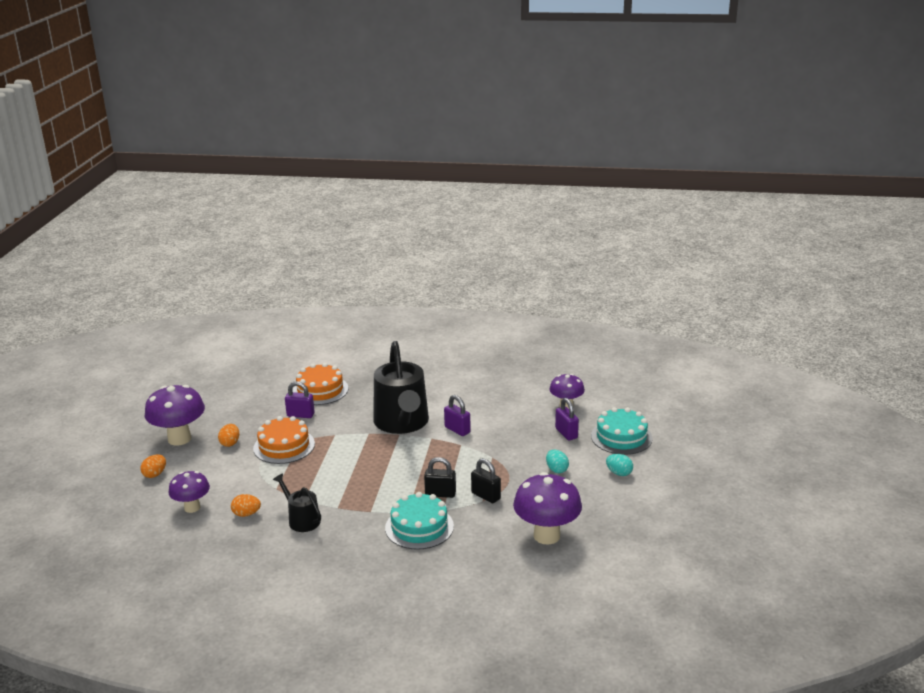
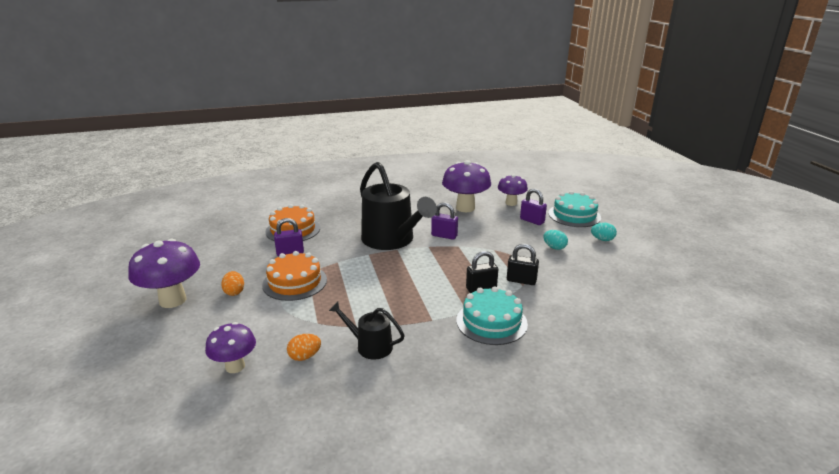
camera: 25 degrees left, 0 degrees up
(155, 474) = (165, 342): orange egg -> none
(546, 535) = (605, 300): purple mushroom -> purple mushroom (465, 208)

